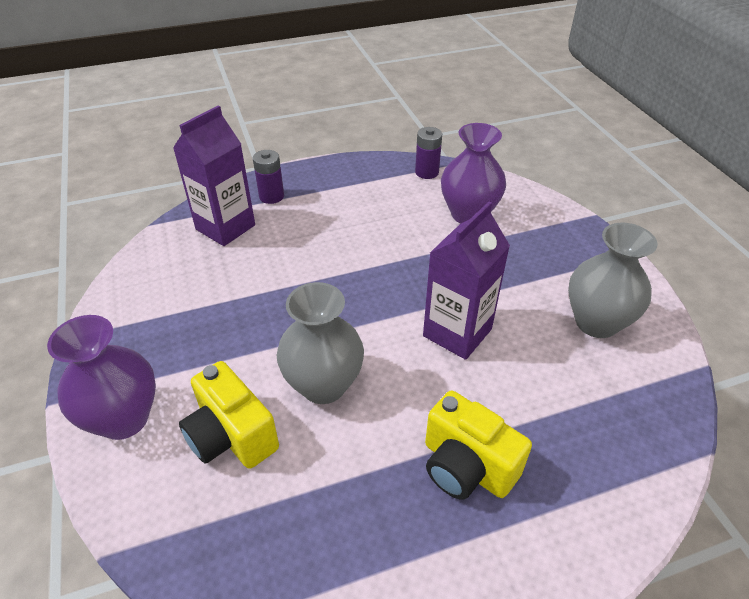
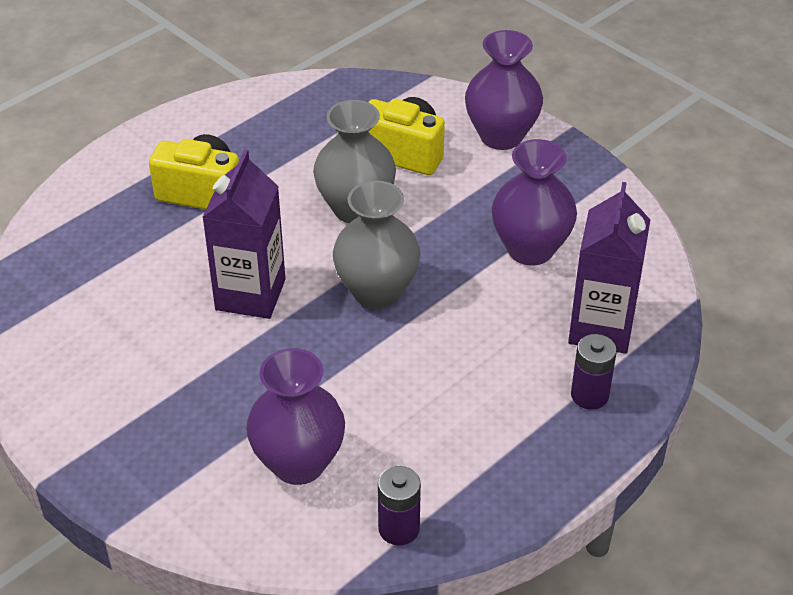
camera: 155 degrees right, 0 degrees up
(215, 294) = (530, 249): none -> purple vase
(596, 322) = (99, 356): grey vase -> grey vase (377, 292)

